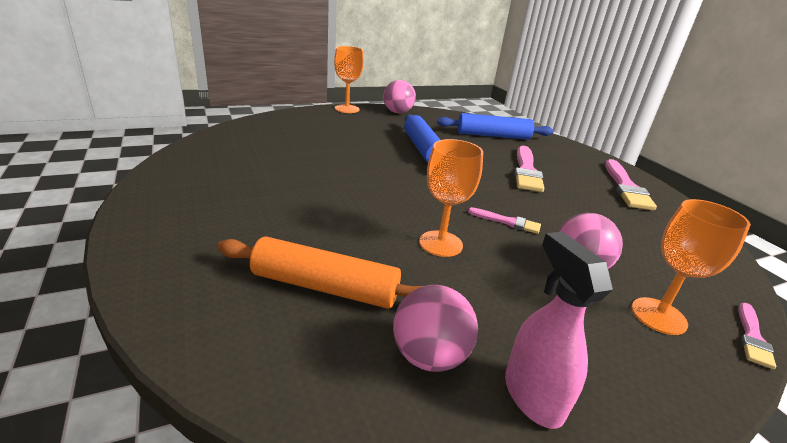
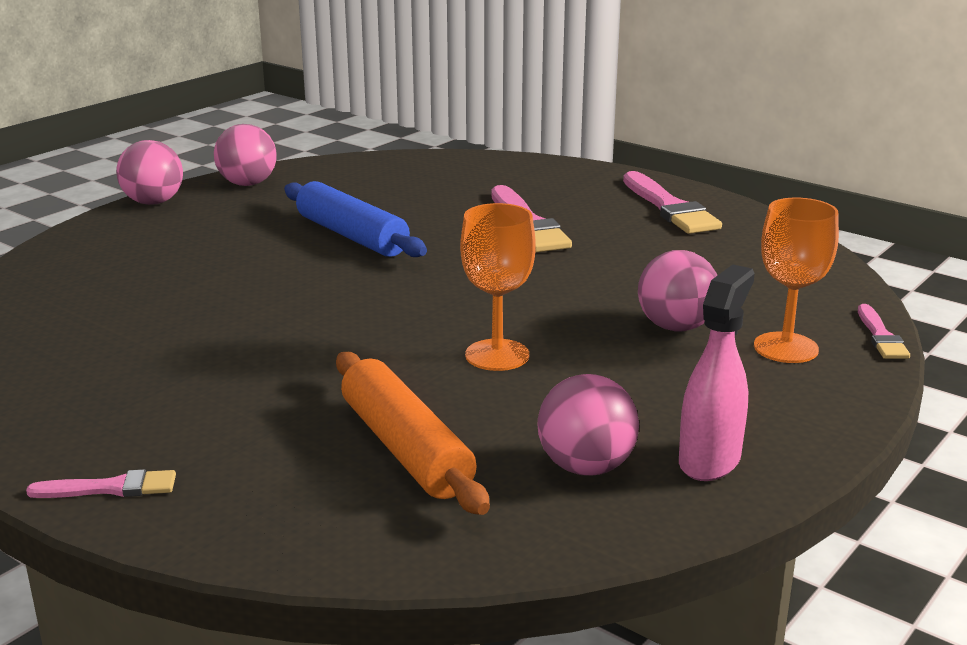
camera: 25 degrees left, 5 degrees down
(325, 287) = (406, 448): orange rolling pin -> orange rolling pin turned 75 degrees clockwise
(347, 109) = (153, 202): orange goblet -> pink ball
(493, 136) = (436, 182): blue rolling pin -> none
(507, 222) = (555, 302): pink brush -> pink brush (110, 488)
(532, 396) = (710, 460): pink spray bottle -> pink spray bottle turned 75 degrees clockwise

